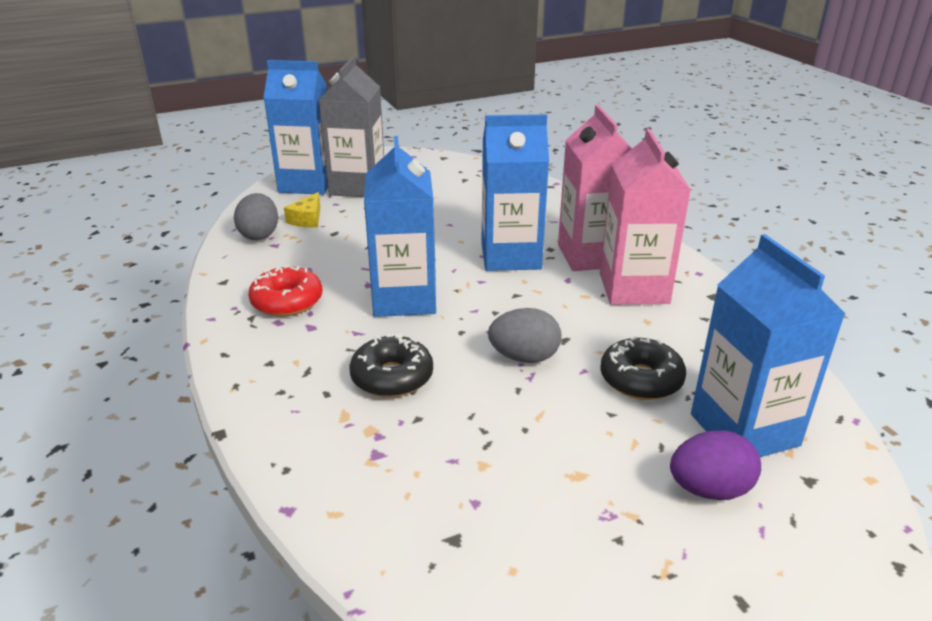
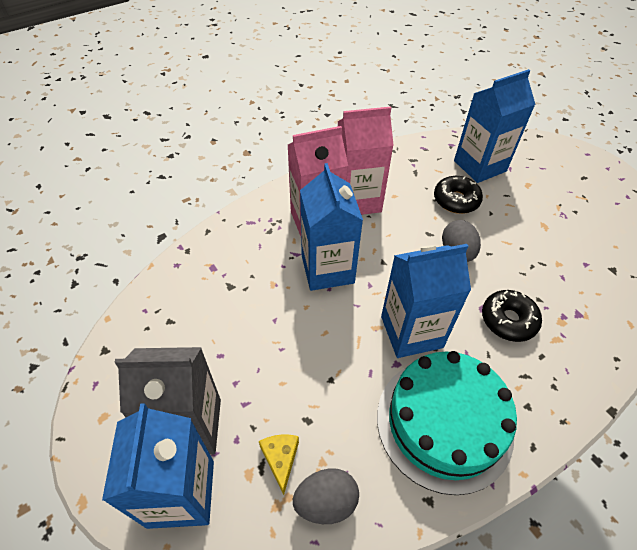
camera: 100 degrees left, 20 degrees up
(287, 301) = (444, 422): red donut -> turquoise cake
(307, 219) = (280, 459): yellow cheese -> yellow cheese turned 105 degrees counterclockwise
(709, 489) = (528, 181): purple egg -> none

